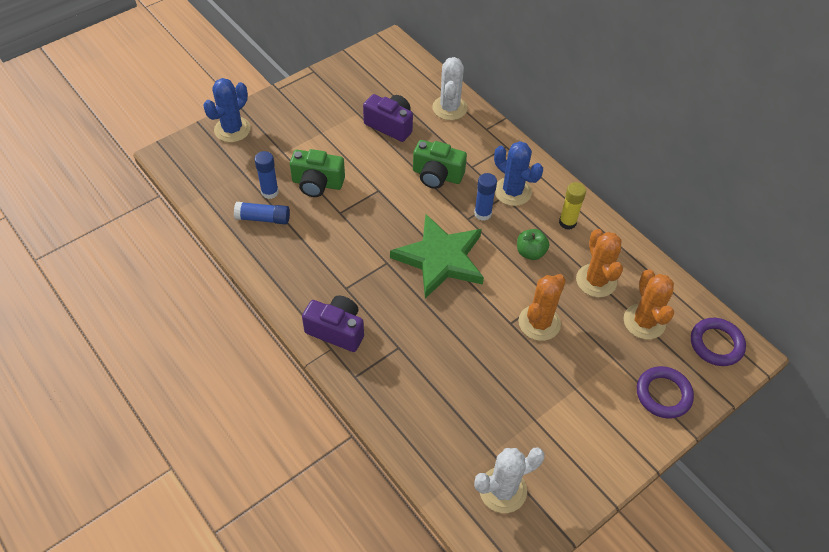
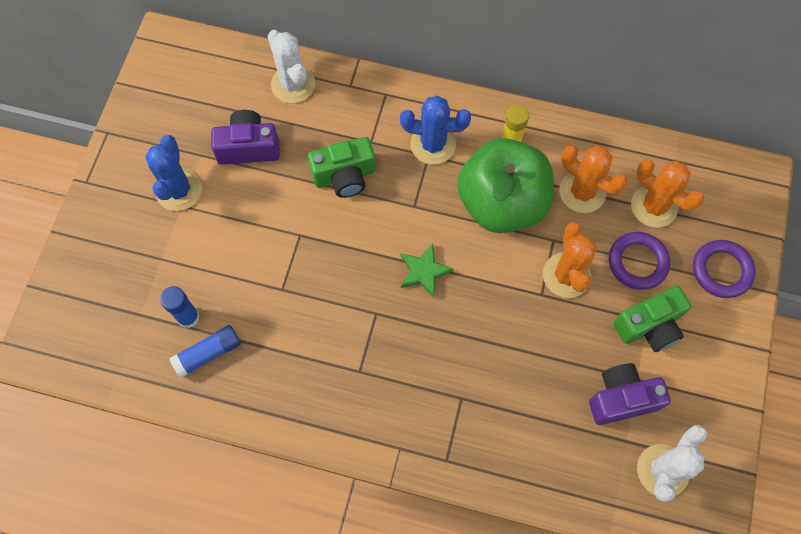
camera: 35 degrees left, 15 degrees up
(232, 129) = (79, 269): blue cactus -> blue cactus (179, 190)
(317, 183) = (230, 271): green camera -> green camera (649, 326)
(336, 330) = (389, 424): purple camera -> purple camera (621, 398)
(440, 259) = (424, 271): green star -> green star, size x0.48
(482, 213) = (424, 190): blue glue stick -> none
(530, 252) = (501, 203): green apple -> green apple, size x2.46
(716, 344) = (727, 185): purple ring -> purple ring (637, 262)

